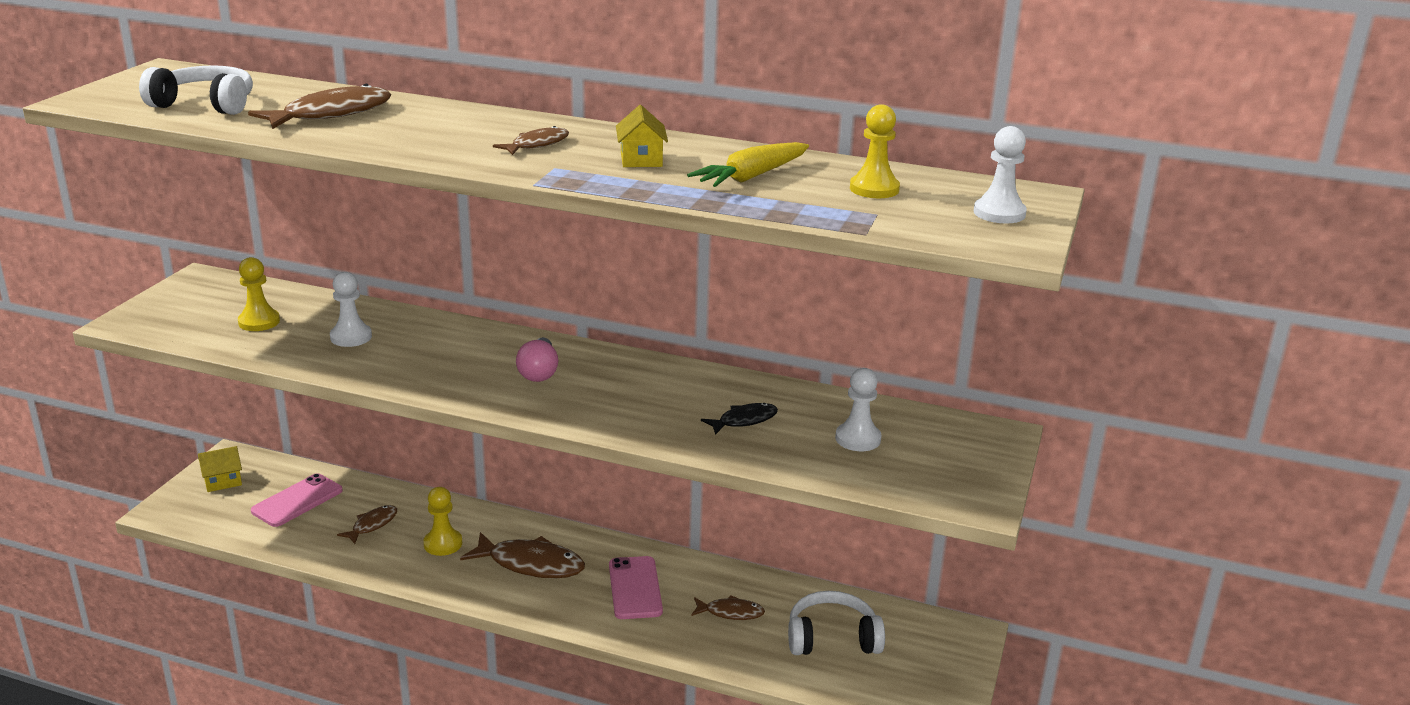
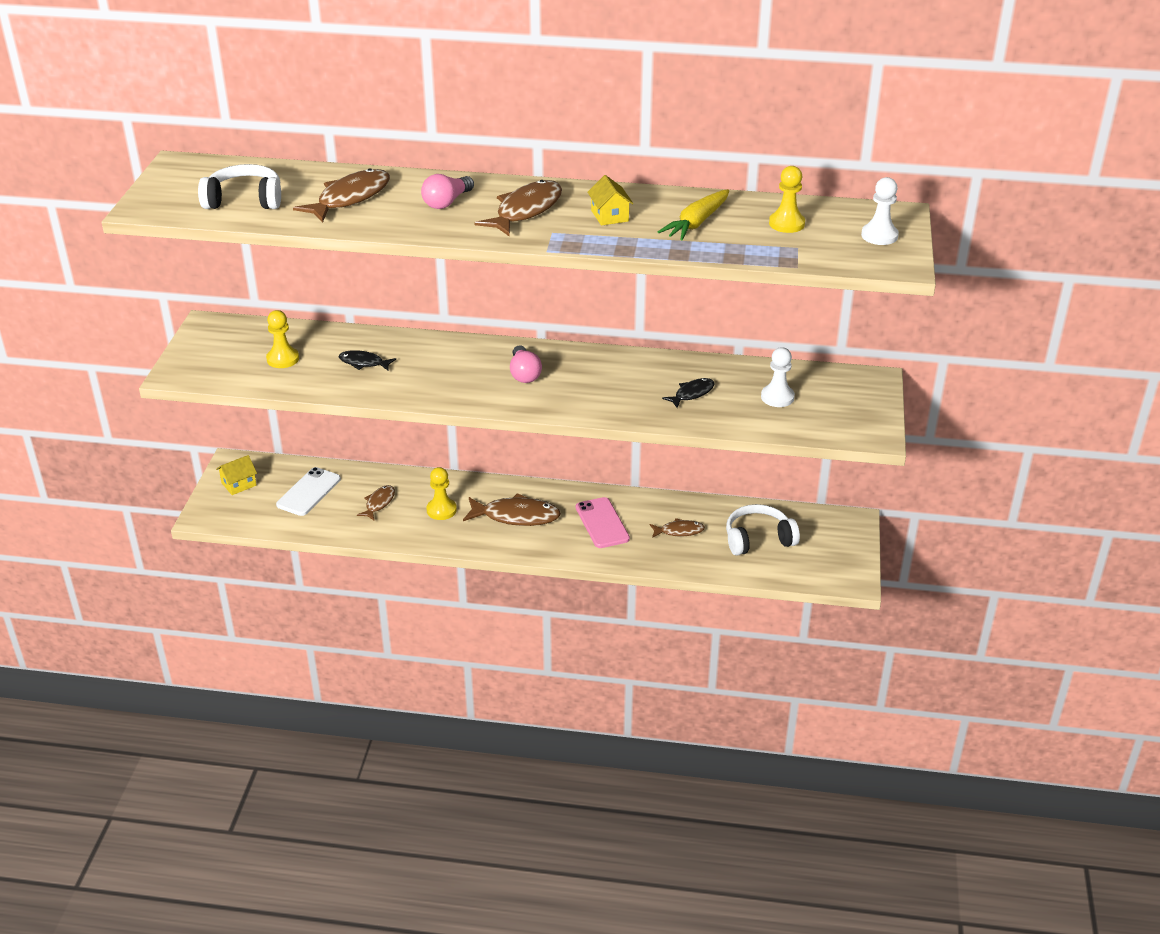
camera: 10 degrees left, 10 degrees up
(297, 501) = (309, 492): pink phone -> white phone
(351, 337) = (364, 363): white pawn -> black fish
(445, 128) = (447, 202): none -> pink light bulb
(537, 145) = (525, 210): brown fish -> brown fish, size x1.78

